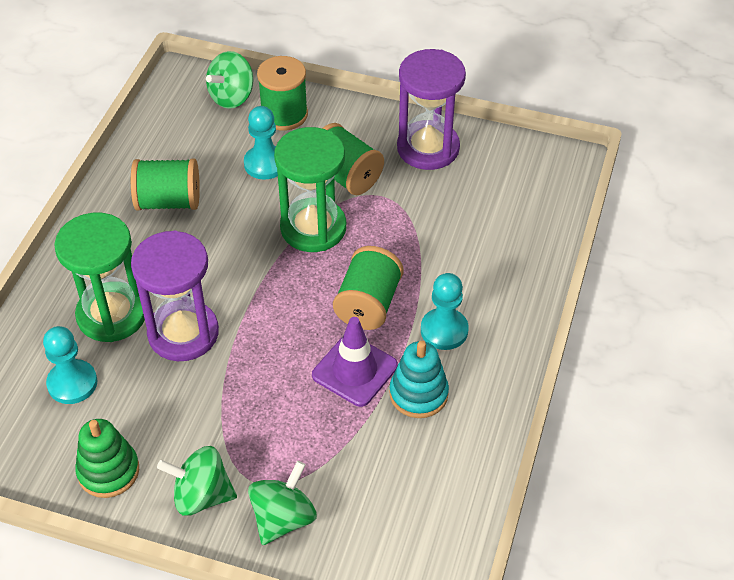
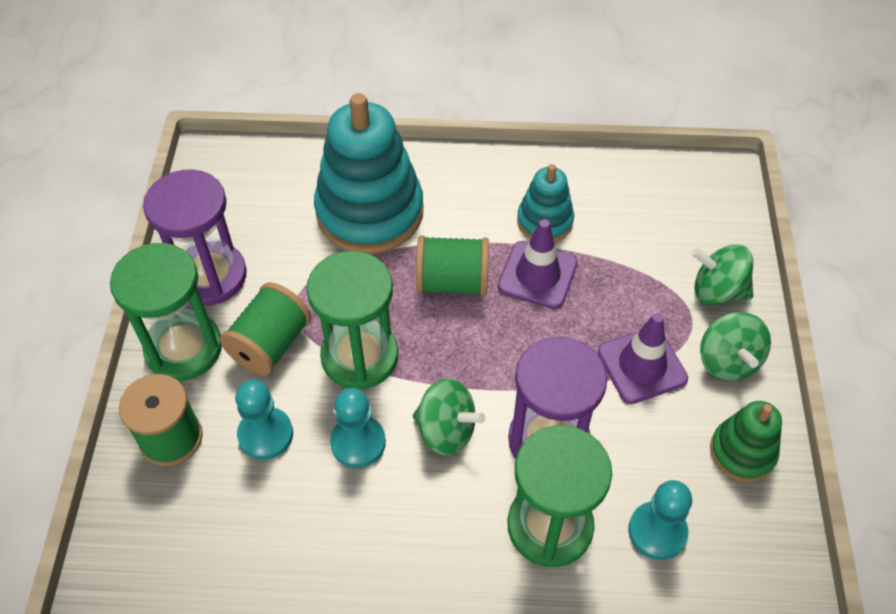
camera: 105 degrees left, 5 degrees up
(168, 201) = (354, 526): green spool -> none
(225, 423) = (642, 365): none -> purple traffic cone
(232, 97) = (143, 512): green spinning top -> green spinning top (446, 431)
(361, 127) = (184, 348): none -> green hourglass
(444, 330) = (464, 216): turquoise pawn -> turquoise pawn (358, 442)
(469, 260) = (370, 212): none -> turquoise stacking toy

